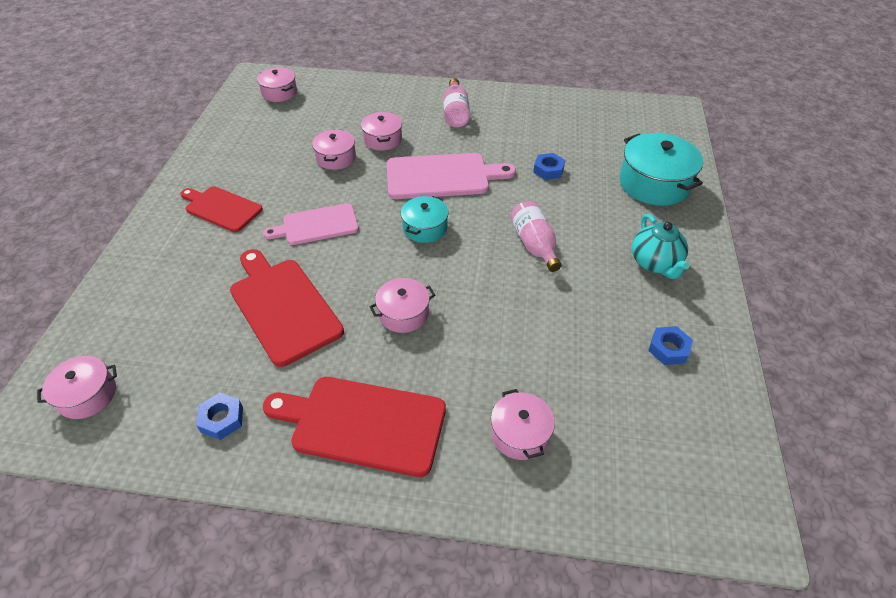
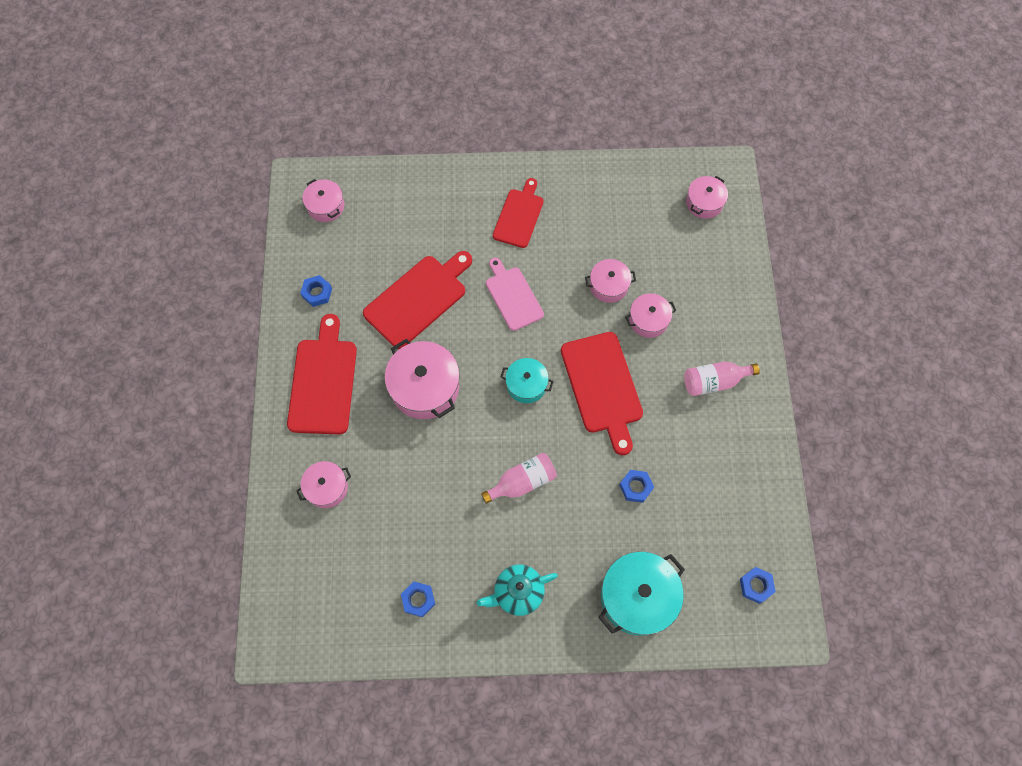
camera: 80 degrees right, 20 degrees up
(403, 314) = (424, 387): pink pot -> pink pot, size x1.70
(442, 176) = (602, 387): pink cutting board -> red cutting board
(640, 119) = (756, 586): none -> blue nut

